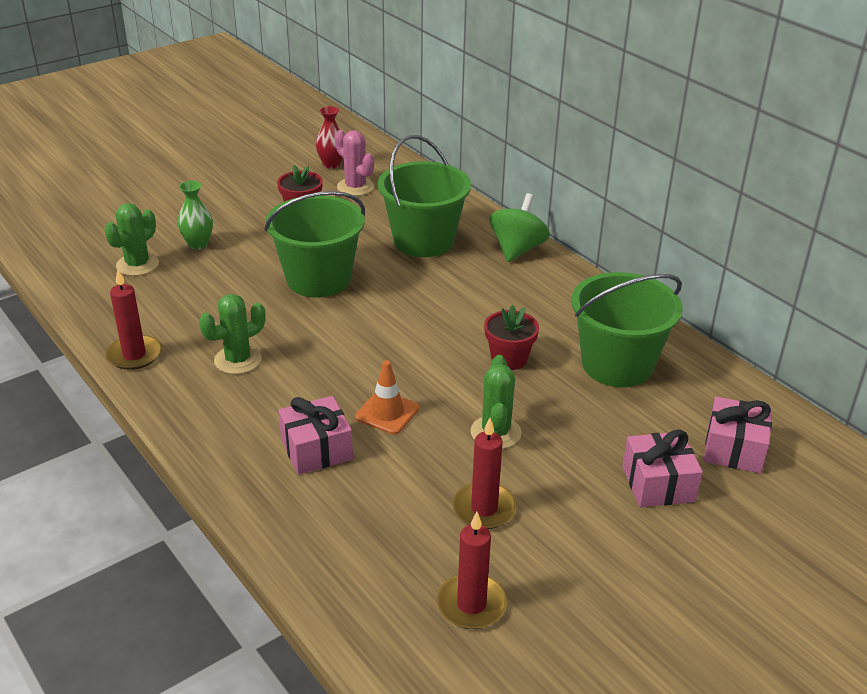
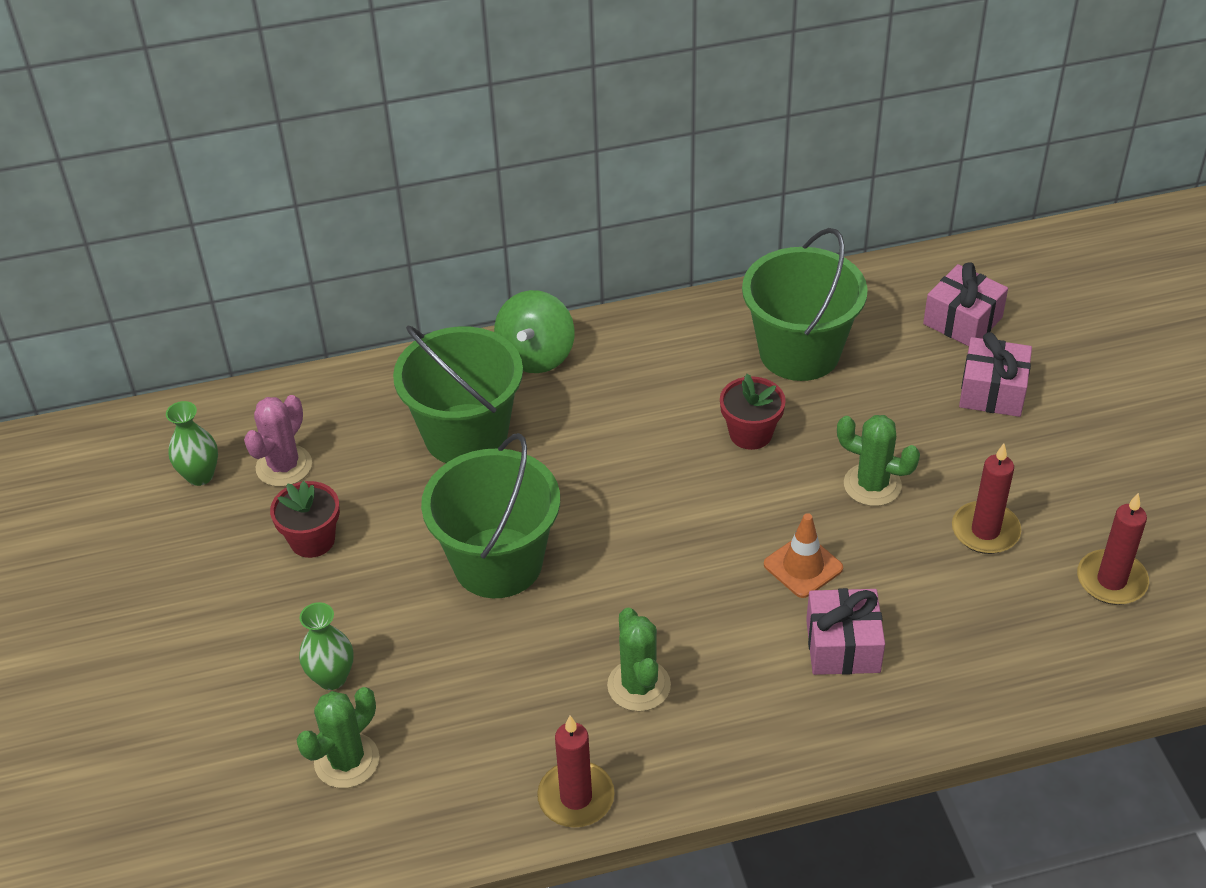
camera: 65 degrees left, 10 degrees up
(137, 265) = (347, 761): green cactus -> green cactus turned 75 degrees clockwise
(331, 164) = (200, 475): red vase -> green vase
(355, 187) = (284, 466): pink cactus -> pink cactus turned 45 degrees counterclockwise
(517, 249) = (536, 355): green spinning top -> green spinning top turned 120 degrees counterclockwise

